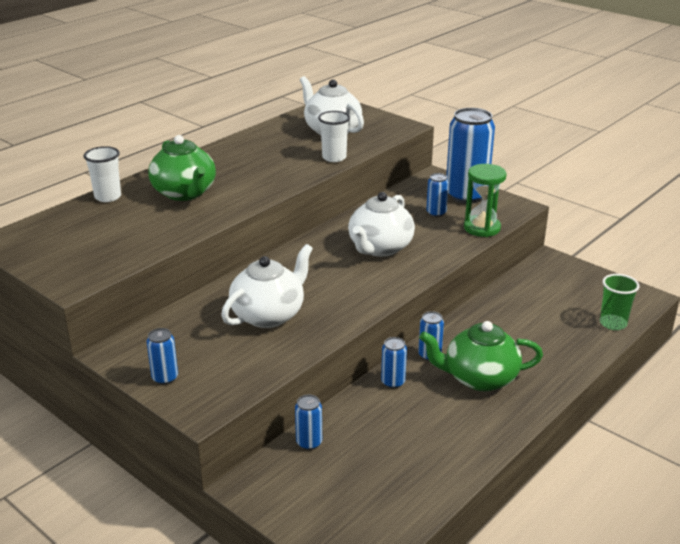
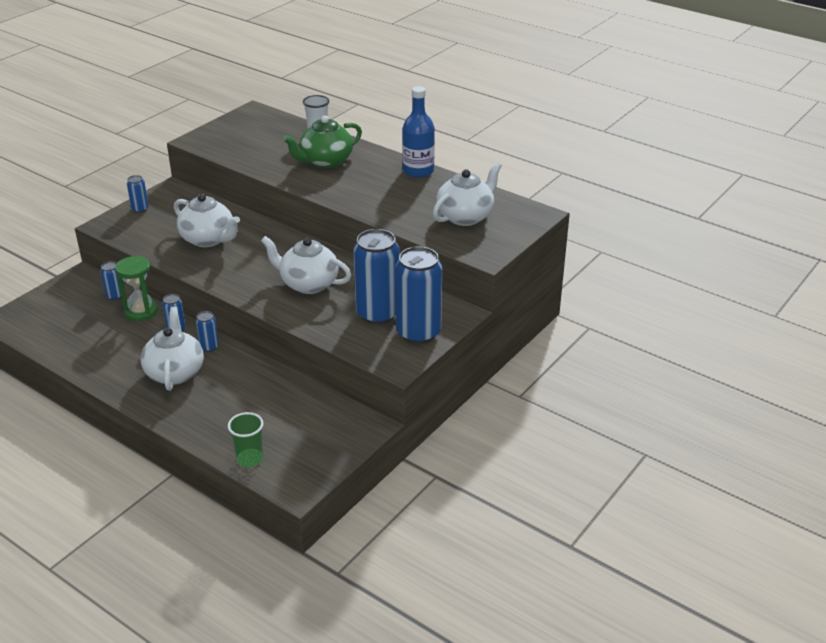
camera: 85 degrees right, 5 degrees up
(230, 146) = (418, 171): none -> blue bottle
(334, 157) = (402, 221): white cup -> none
(436, 213) = (377, 314): blue can -> blue can, size x2.21
(479, 378) = (175, 372): green teapot -> white teapot
(482, 228) = (349, 341): green hourglass -> green hourglass (141, 311)

